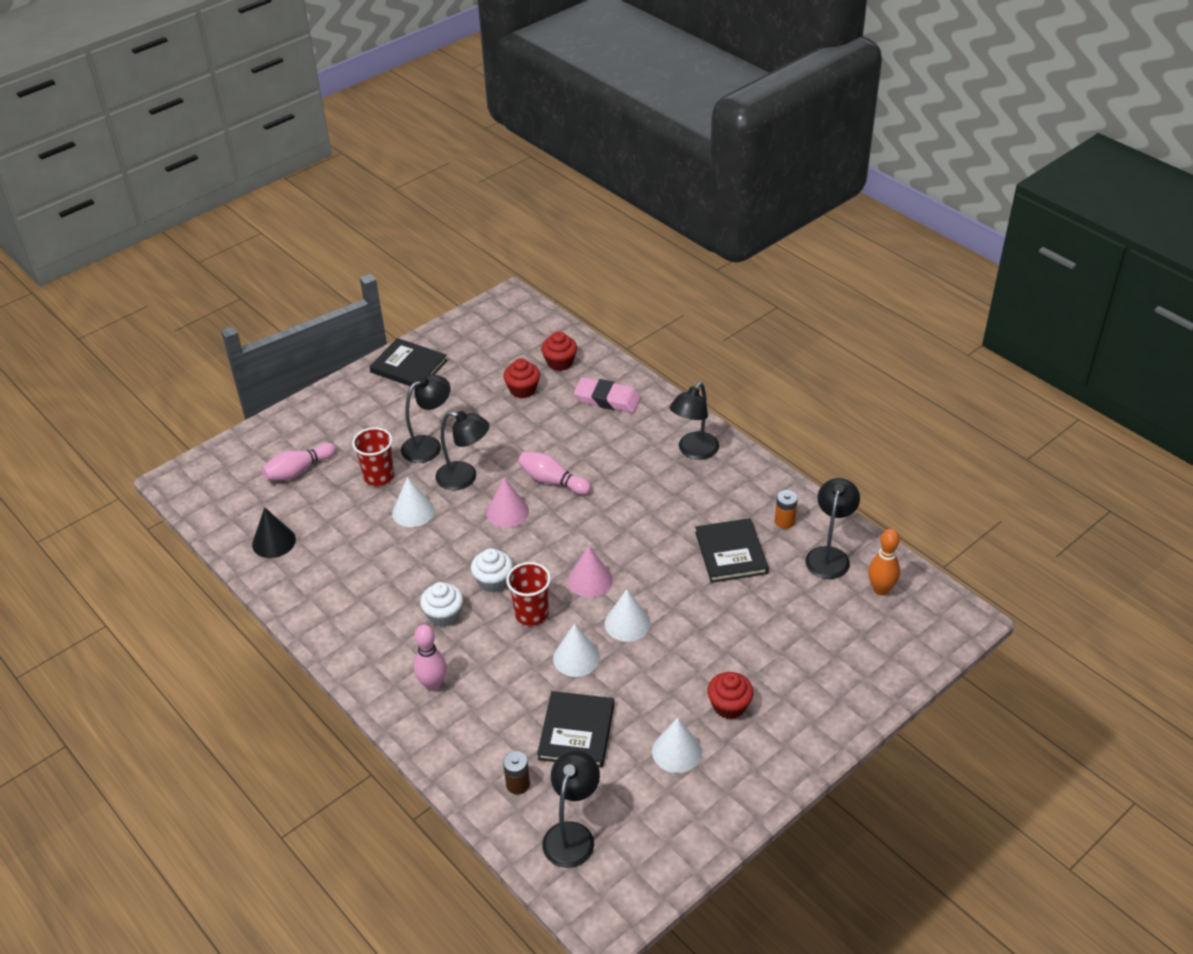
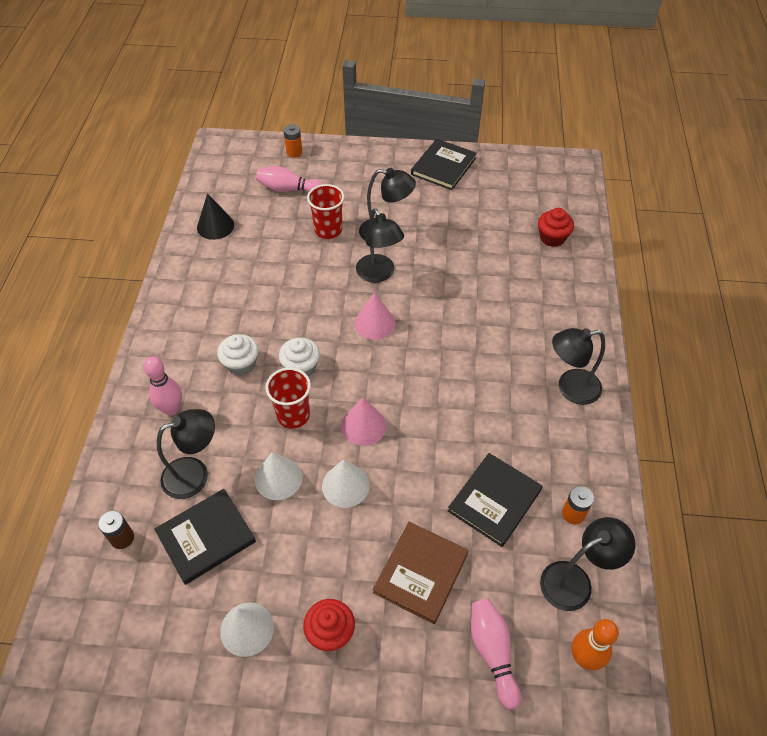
camera: 45 degrees right, 10 degrees up
(261, 439) = (294, 152): none -> orange battery
(409, 366) = (443, 166): black book -> black book turned 45 degrees clockwise
(413, 511) = (317, 272): white cone -> none
(523, 390) = (499, 239): red cupcake -> none
(552, 481) = (434, 325): pink bowling pin -> pink bowling pin (492, 652)
(572, 834) = (101, 617): black lamp -> black lamp (195, 474)
(607, 399) = (553, 292): pink eraser -> none
(739, 628) = (421, 573): none -> brown book

